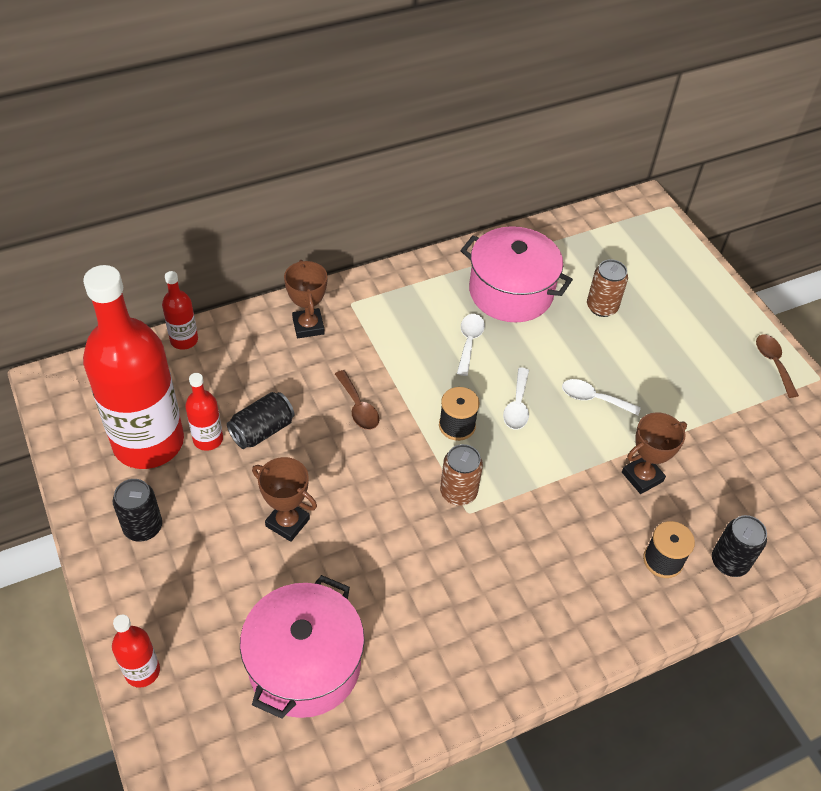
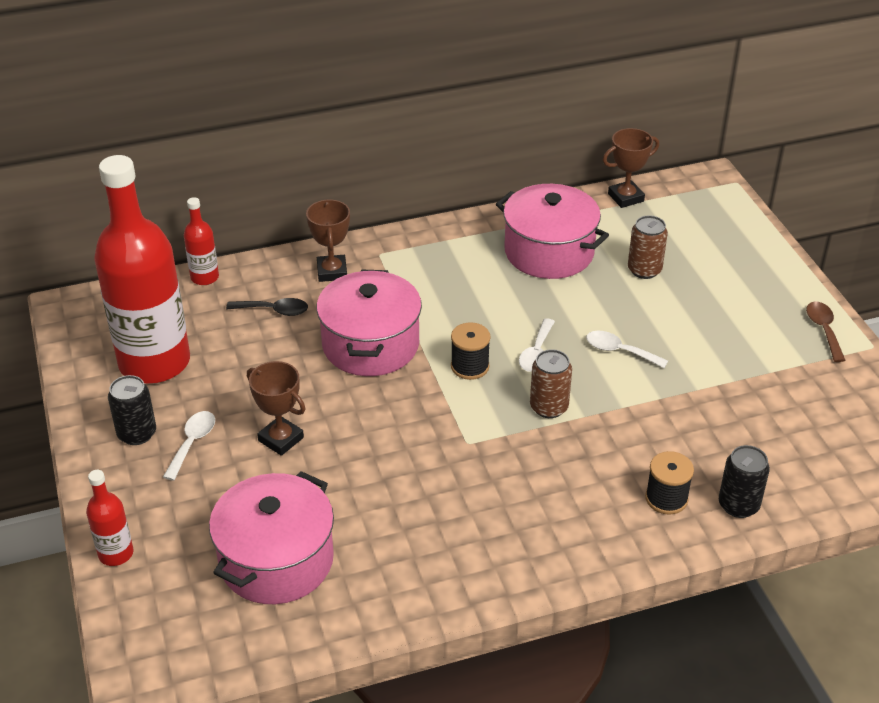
camera: 10 degrees right, 10 degrees down
(208, 439) = (214, 363): red bottle -> none
(258, 374) = (274, 310): none -> black spoon
(262, 430) = (269, 359): black can -> none
(358, 407) = (370, 344): brown spoon -> pink pot
(458, 492) = (460, 424): brown can -> brown can (549, 407)
(469, 342) = (496, 294): white spoon -> white spoon (192, 443)
(642, 477) = (658, 423): brown trophy -> brown trophy (626, 197)

